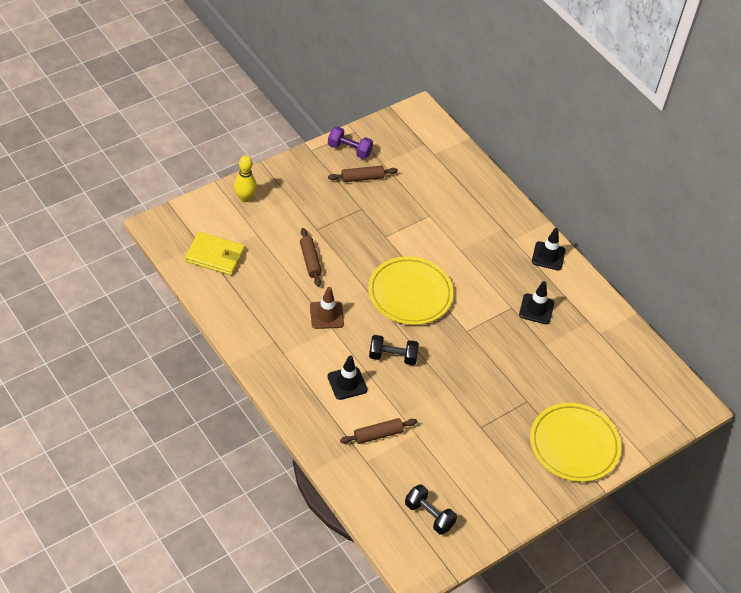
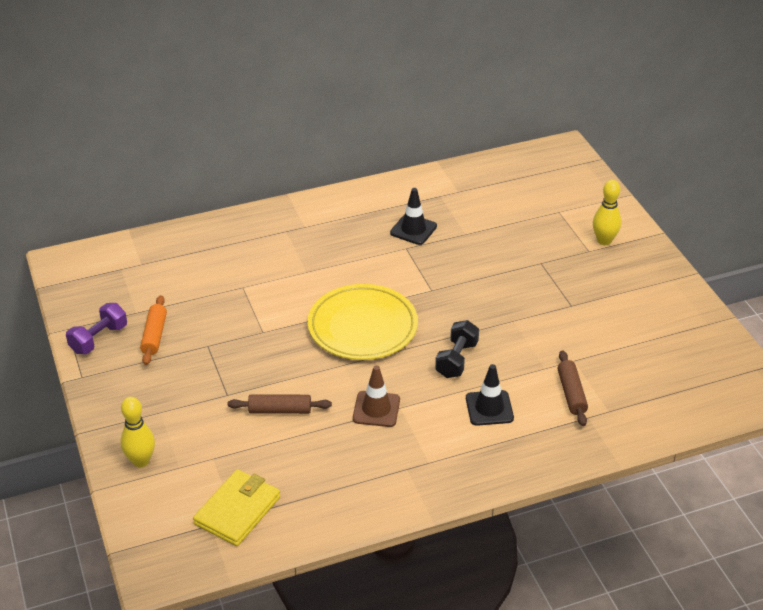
camera: 70 degrees left, 10 degrees down
(362, 178) = (154, 335): brown rolling pin -> orange rolling pin
(429, 515) = (689, 370): black dumbbell -> none
(548, 256) = (339, 205): black traffic cone -> none
(574, 445) = (604, 241): yellow plate -> yellow bowling pin

